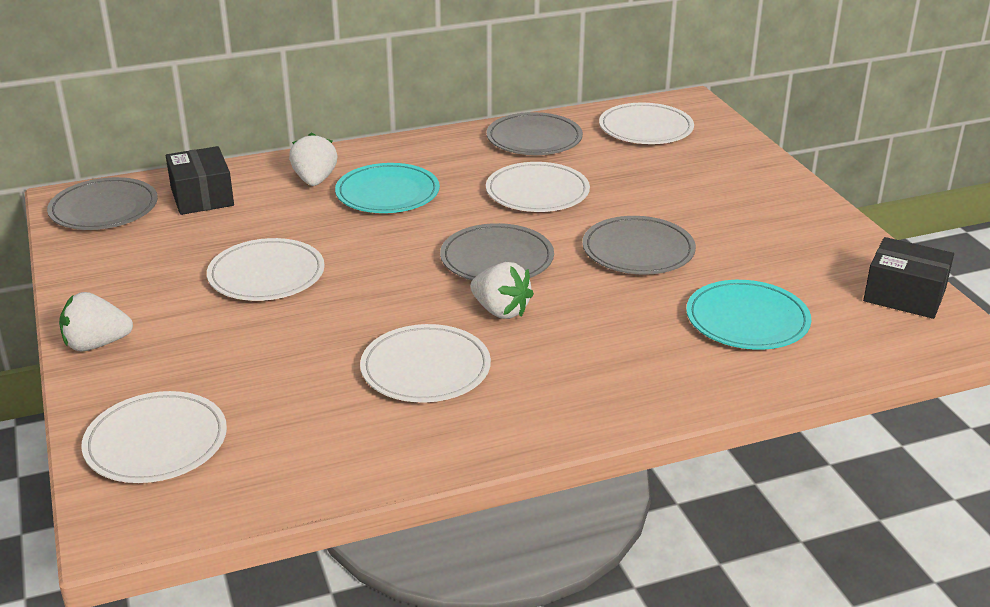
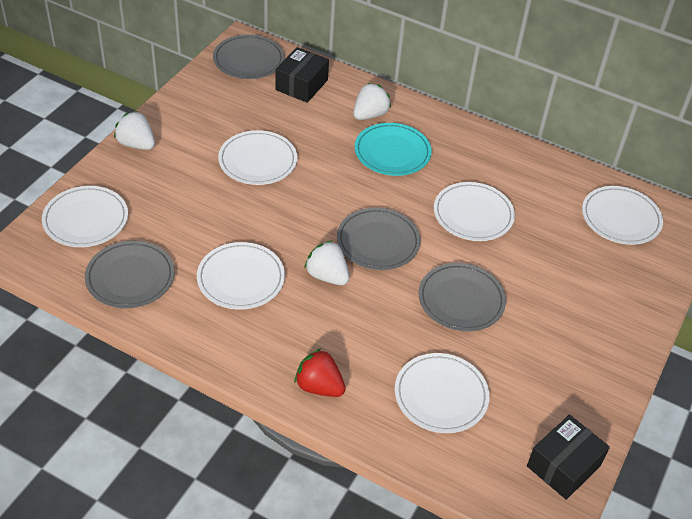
camera: 45 degrees right, 15 degrees up
(501, 311) = (327, 276): white strawberry -> white strawberry turned 135 degrees clockwise
(534, 139) = (536, 174): grey plate -> grey plate (130, 277)
(649, 389) = (319, 386): none -> red strawberry
(747, 320) = (441, 395): turquoise plate -> white plate
(904, 295) = (563, 465): black box -> black box turned 60 degrees clockwise

